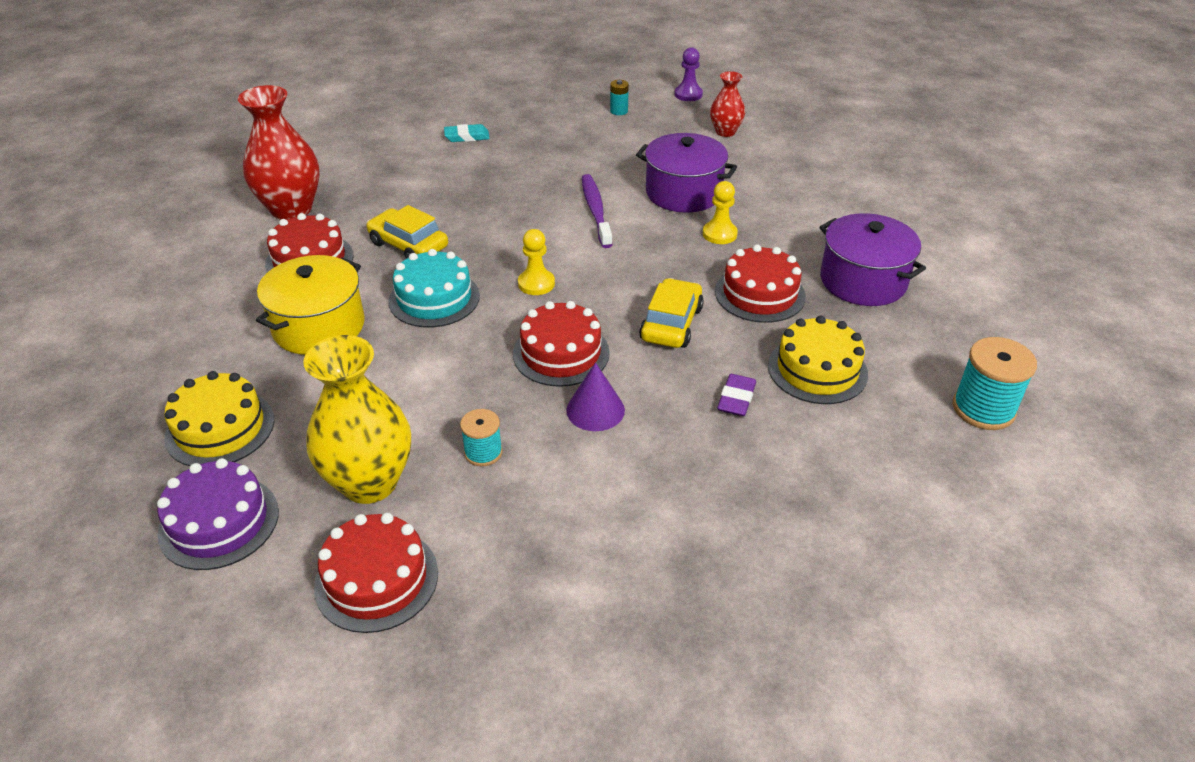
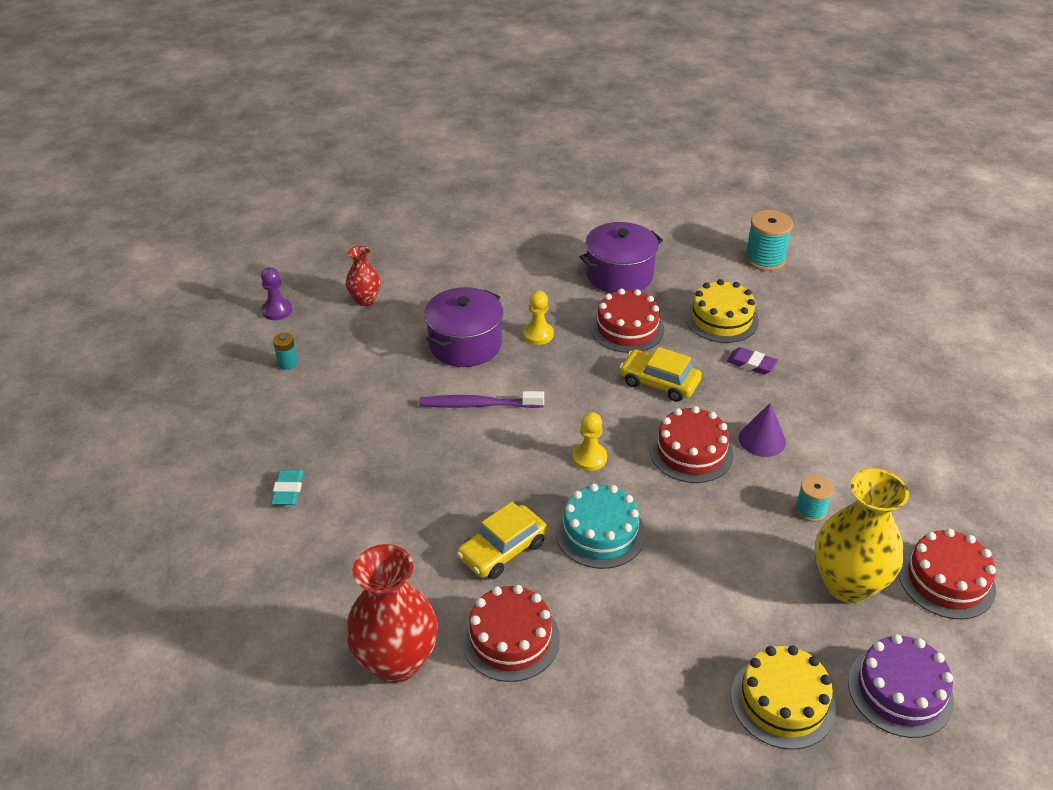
camera: 80 degrees left, 0 degrees up
(319, 326) = (633, 626): yellow pot -> none

